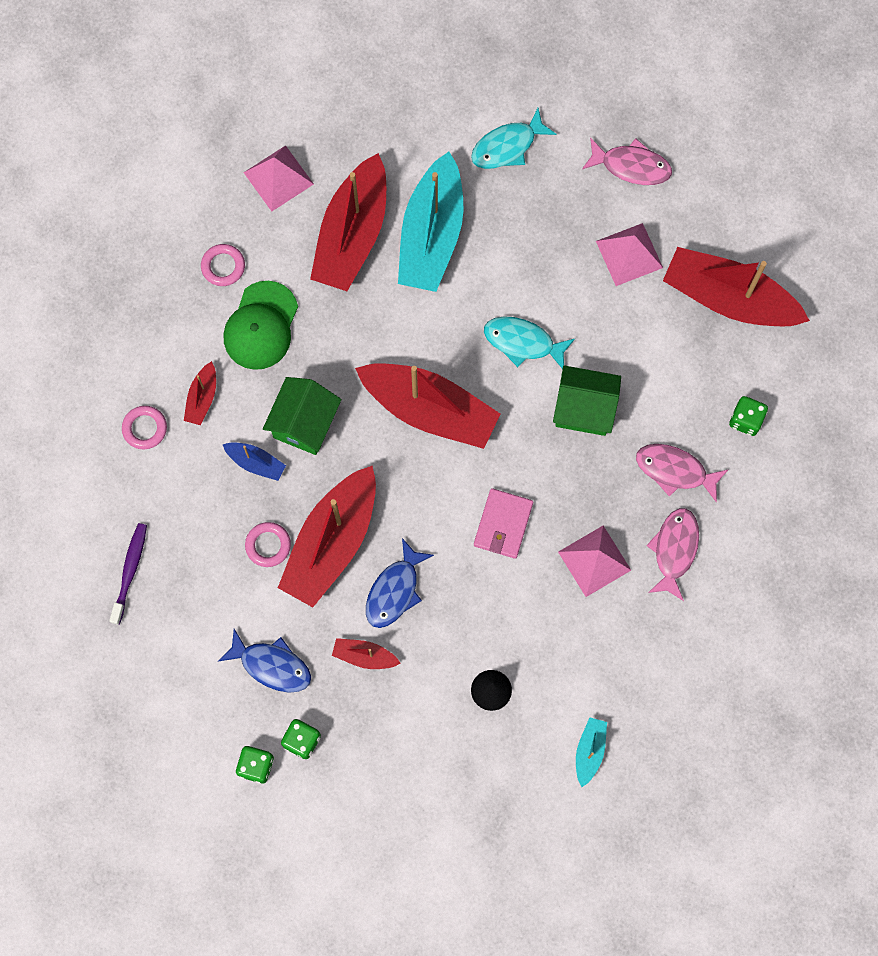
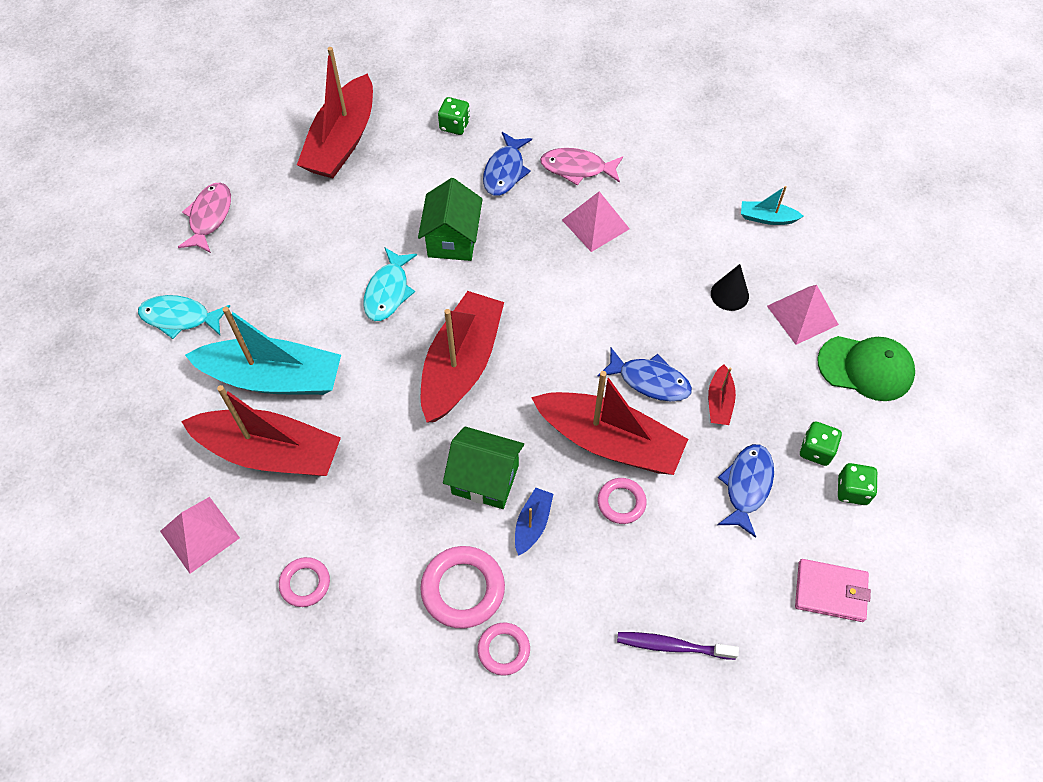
camera: 95 degrees left, 15 degrees down
(202, 398) = (463, 589): red boat -> pink ring
(261, 326) = (376, 535): green cap -> green cap (866, 368)
(503, 524) = (571, 295): pink wallet -> pink wallet (830, 591)
(507, 146) = (180, 318): turquoise fish -> turquoise fish turned 135 degrees clockwise
(629, 254) = (299, 214): pink pyramid -> pink pyramid (802, 315)
(675, 470) = (505, 171): pink fish -> blue fish

